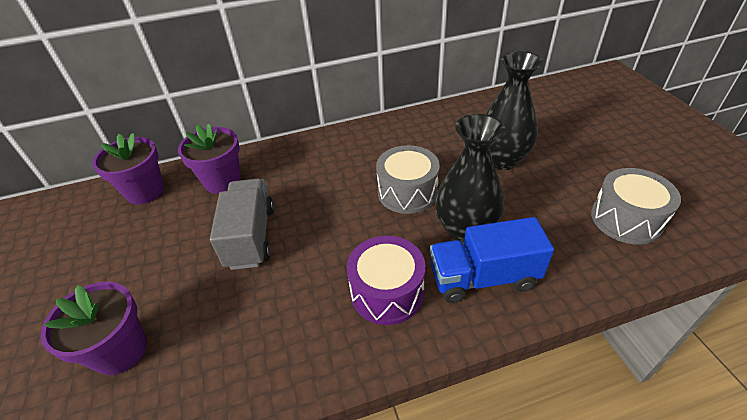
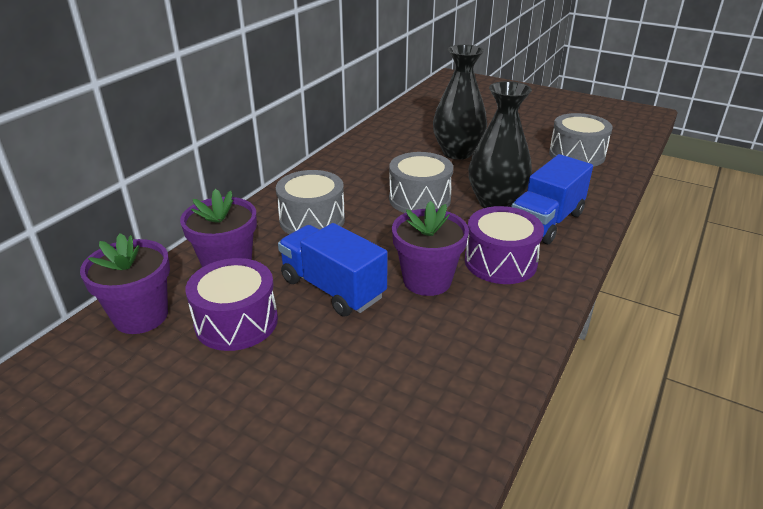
camera: 45 degrees left, 10 degrees down
(120, 350) = (345, 428): purple flower pot -> purple flower pot (427, 280)
(175, 227) = (236, 322): none -> purple drum
(251, 237) = (332, 288): grey truck -> blue truck
(312, 170) = (312, 220): none -> grey drum

